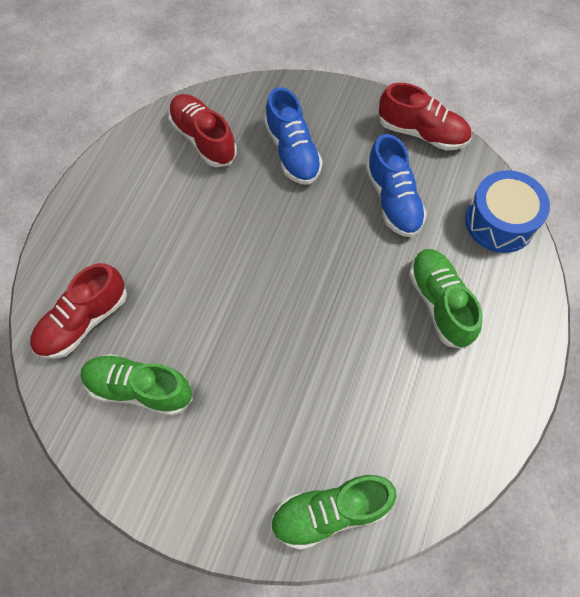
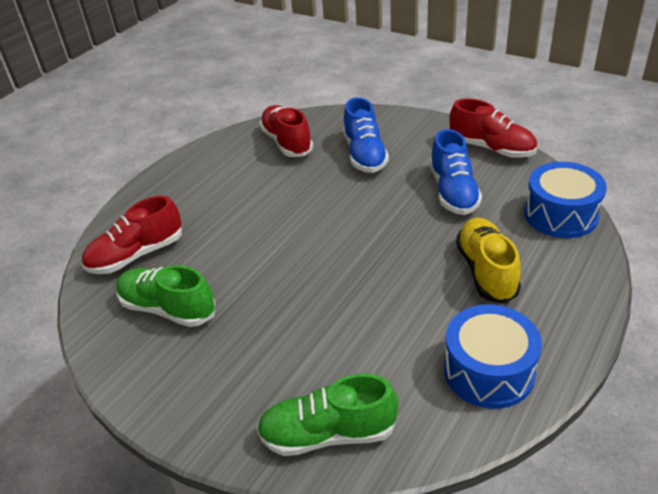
camera: 15 degrees right, 25 degrees down
(439, 303) = (486, 271): green shoe -> yellow shoe
(458, 422) = (488, 371): none -> blue drum

